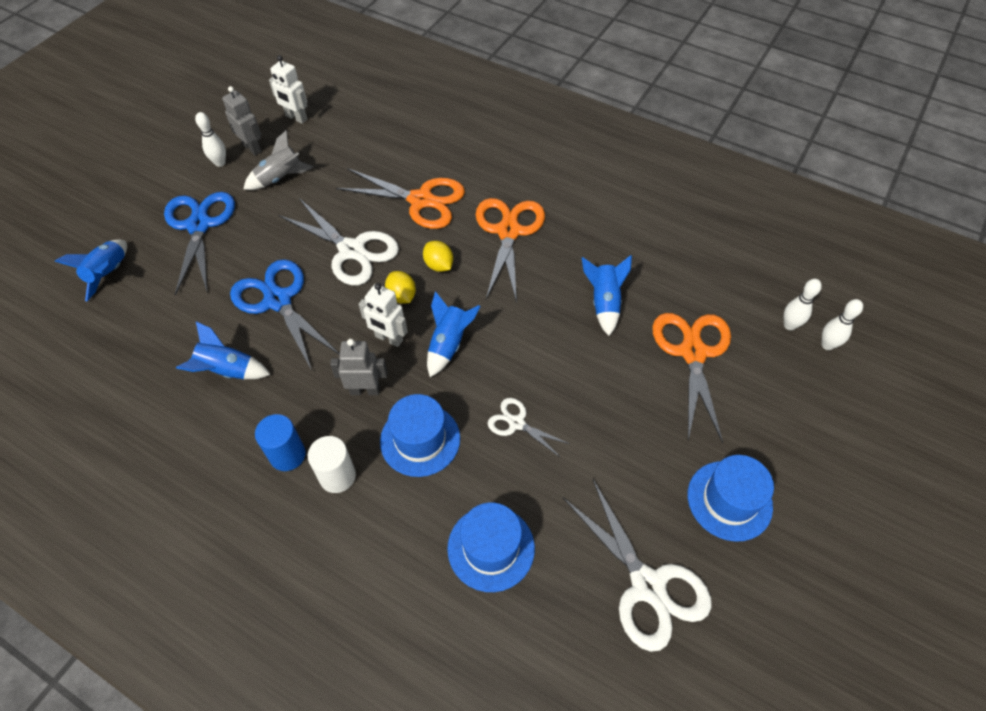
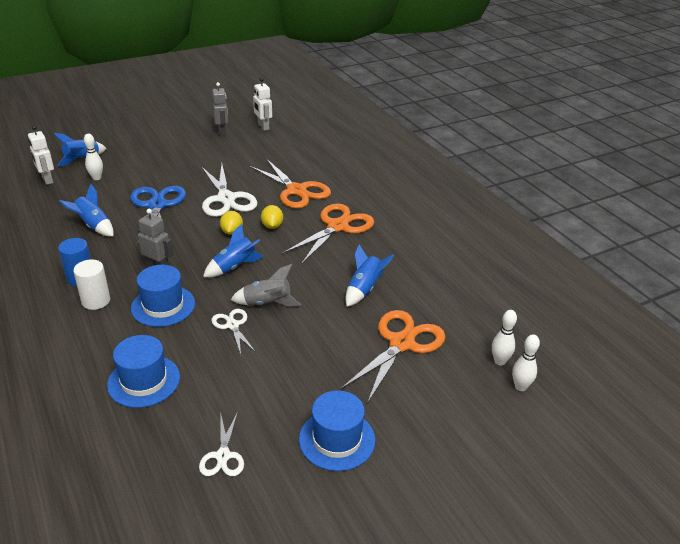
camera: 30 degrees right, 20 degrees down
(199, 225) = (153, 156): blue scissors -> none
(220, 163) = (196, 133): white bowling pin -> white bowling pin (96, 178)
(280, 178) = (222, 151): grey rocket -> grey rocket (267, 303)
(388, 338) = (200, 249): white robot -> white robot (47, 180)
(648, 586) = (223, 456): white scissors -> white scissors, size x0.53

